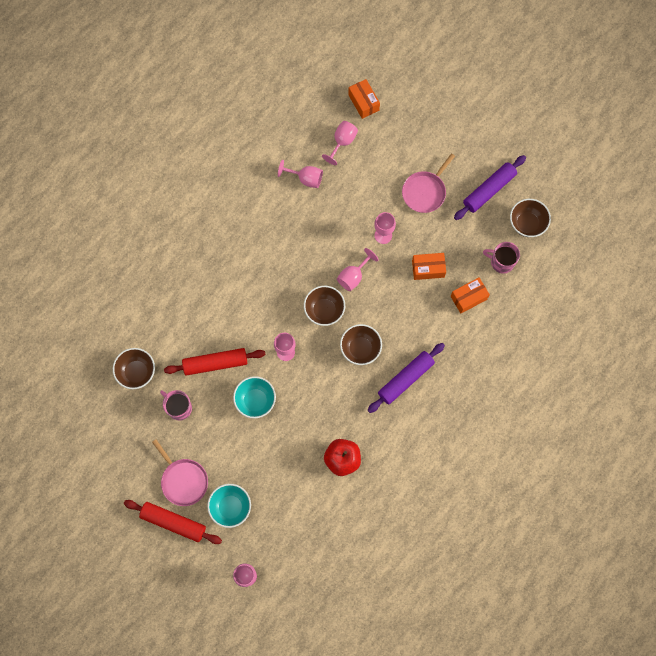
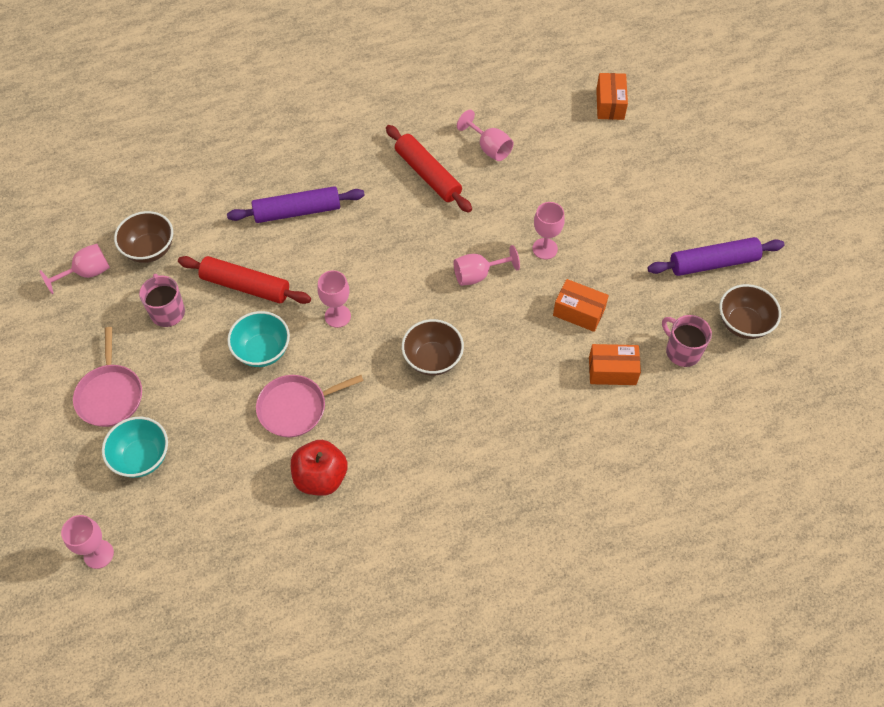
camera: 30 degrees right, 15 degrees down
(173, 522) = (61, 437): red rolling pin -> red rolling pin (428, 174)
(324, 310) = (417, 294): brown bowl -> none
(342, 142) = (558, 131): pink goblet -> pink goblet (87, 273)
(405, 379) = (467, 424): purple rolling pin -> purple rolling pin (297, 211)
(425, 192) = (628, 227): pink pan -> pink pan (296, 408)

